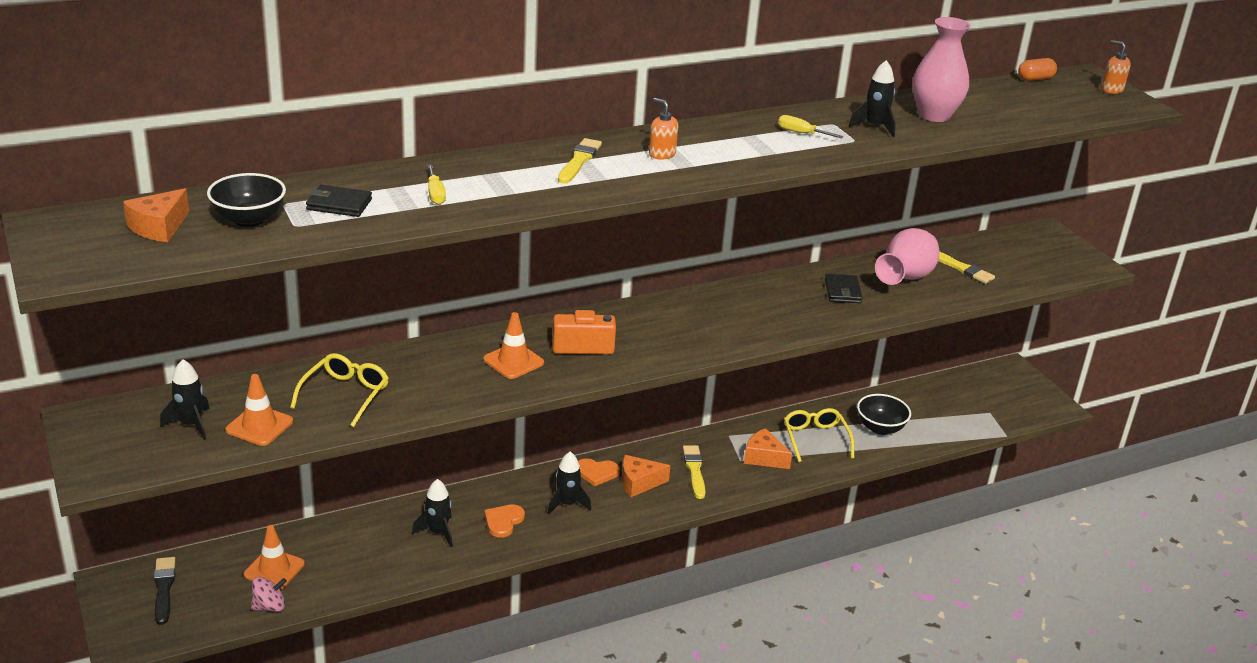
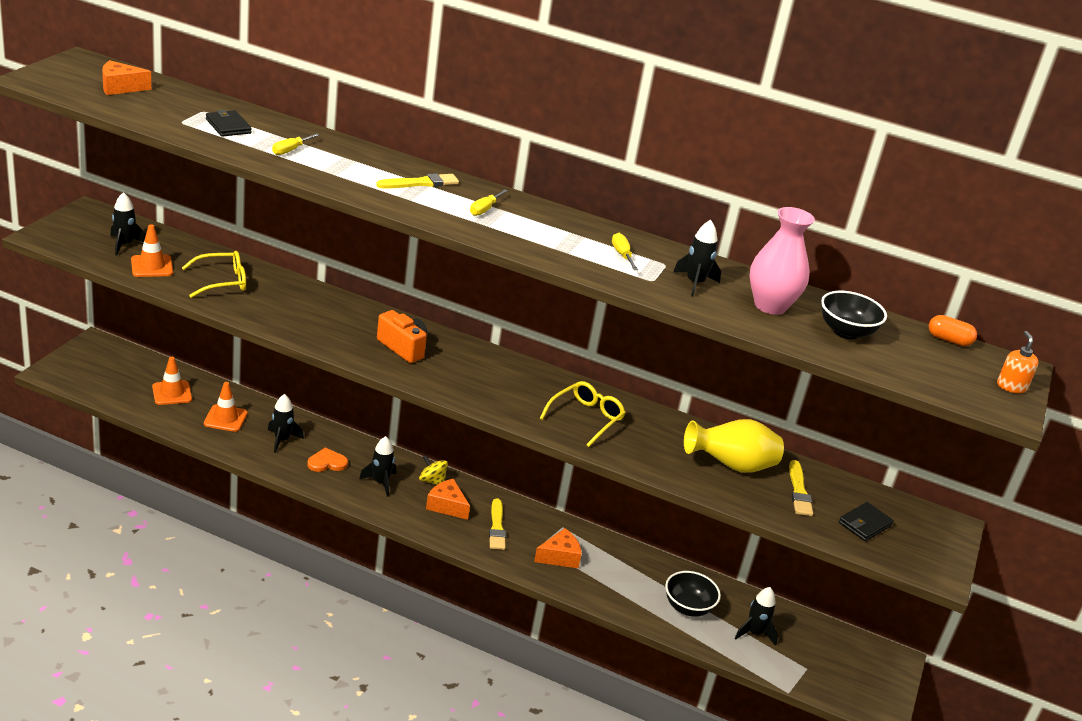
camera: 45 degrees right, 0 degrees up
(164, 588) = (110, 362): black brush -> none
(249, 219) = (167, 107): black bowl -> black bowl (846, 332)
(269, 606) = (137, 407): pink spinning top -> none
(513, 361) = (345, 327): orange traffic cone -> orange traffic cone (225, 418)
(596, 472) = (432, 481): orange heart -> yellow spinning top
(662, 154) = (484, 209): orange soap dispenser -> yellow screwdriver
(694, 470) = (497, 527): yellow brush -> yellow brush turned 135 degrees clockwise
(763, 457) = (560, 557): orange cheese -> orange cheese turned 75 degrees clockwise
(815, 439) = (622, 575): yellow glasses -> yellow glasses (586, 418)
(842, 291) = (659, 440): black wallet -> black wallet (864, 524)
(905, 279) = (731, 466): pink vase -> yellow vase
(934, 413) = (754, 633): none -> black rocket

